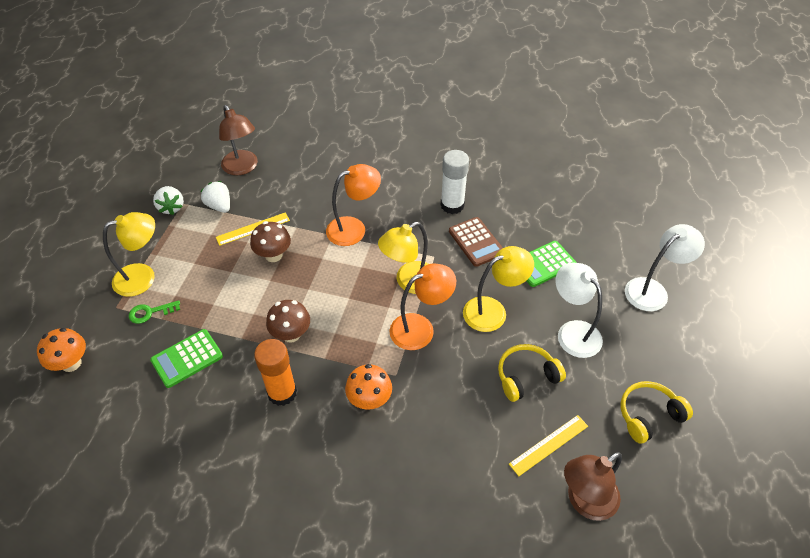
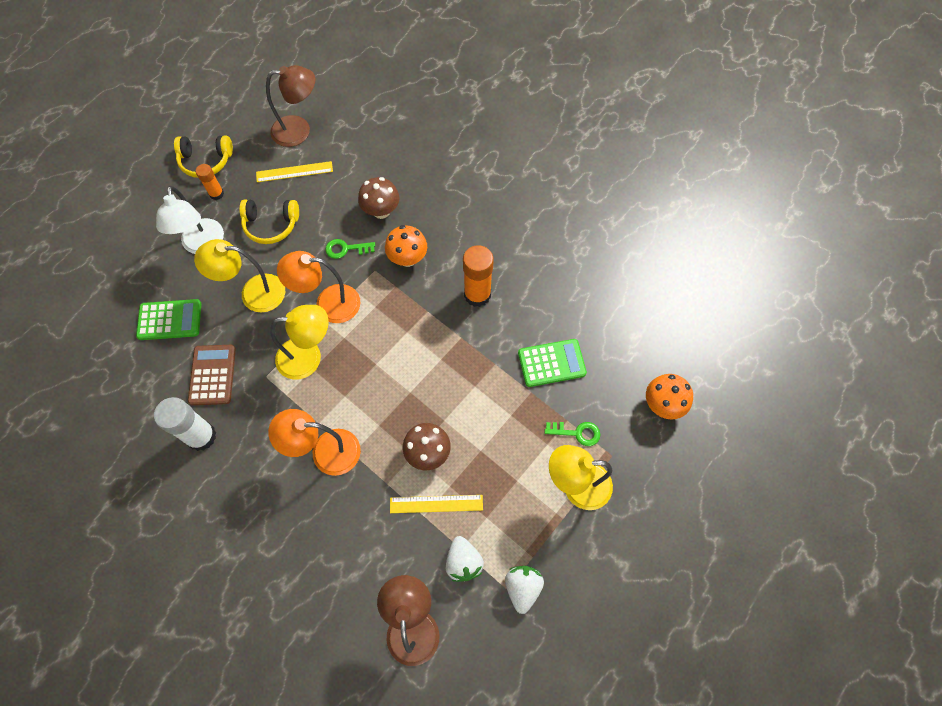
camera: 155 degrees left, 15 degrees up
(291, 334) = (447, 348): brown mushroom -> brown mushroom (381, 211)
(437, 384) = (346, 249): none -> green key
(605, 385) = (216, 194): none -> orange glue stick
(652, 290) = (100, 252): white lamp -> none

